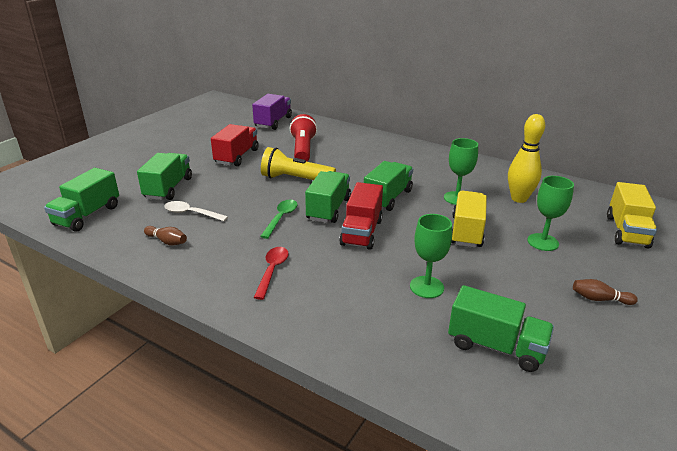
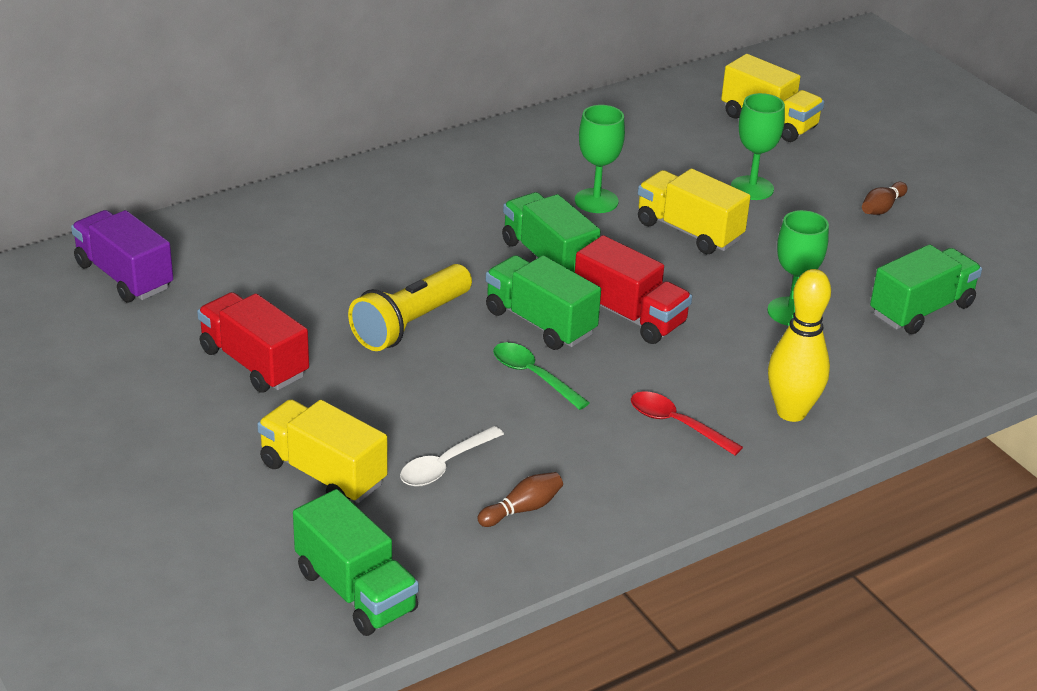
camera: 65 degrees left, 5 degrees up
(168, 188) = (323, 473): green truck -> yellow truck
(303, 149) = (295, 280): red flashlight -> none
(519, 199) = (636, 154): yellow bowling pin -> yellow bowling pin (791, 412)

